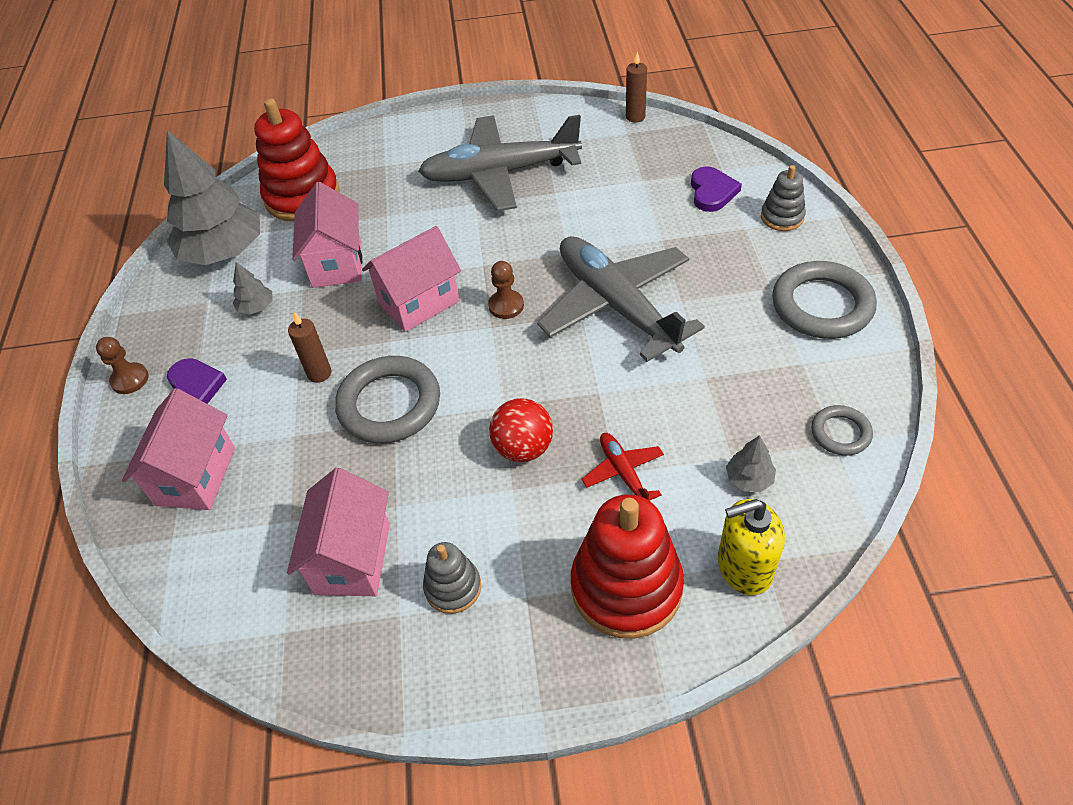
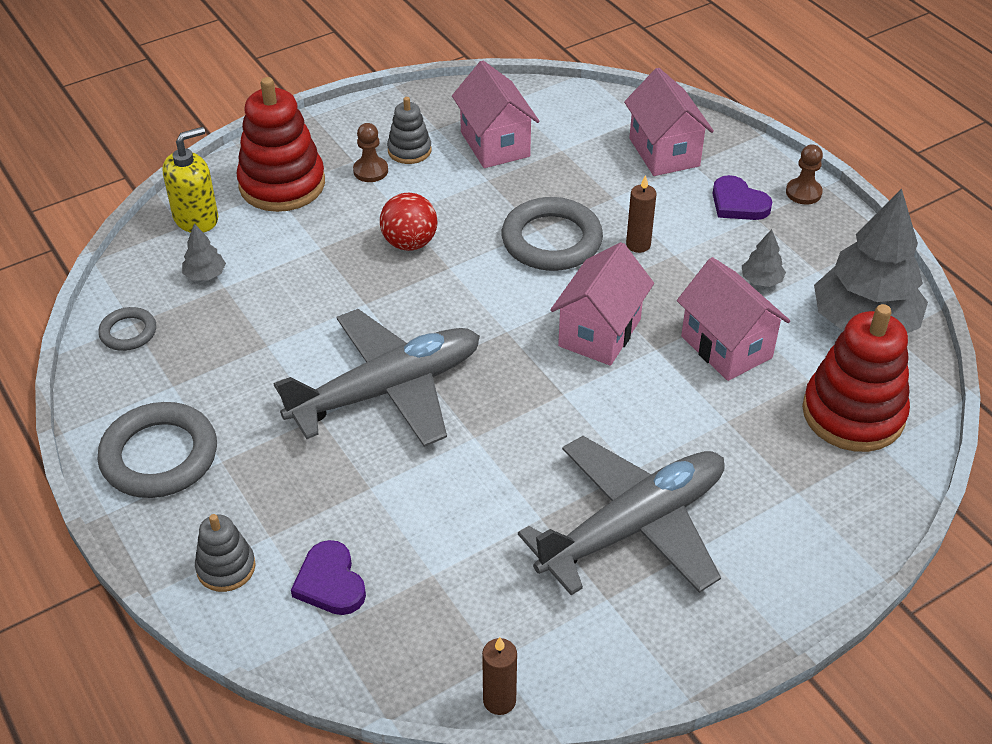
camera: 150 degrees right, 5 degrees down
(506, 306) = (505, 356): brown pawn -> brown pawn (370, 171)
(617, 305) = (386, 390): grey plane -> grey plane turned 60 degrees counterclockwise
(623, 473) = (314, 250): red plane -> none

